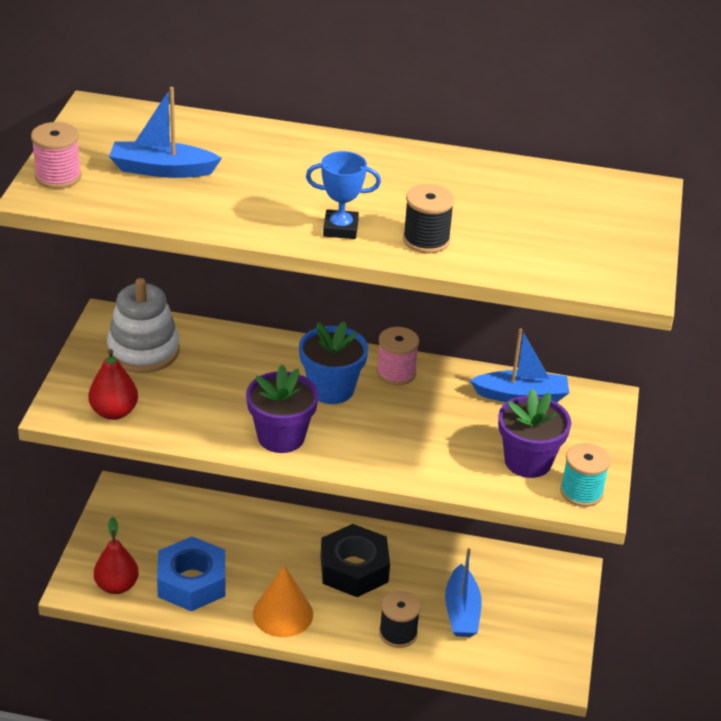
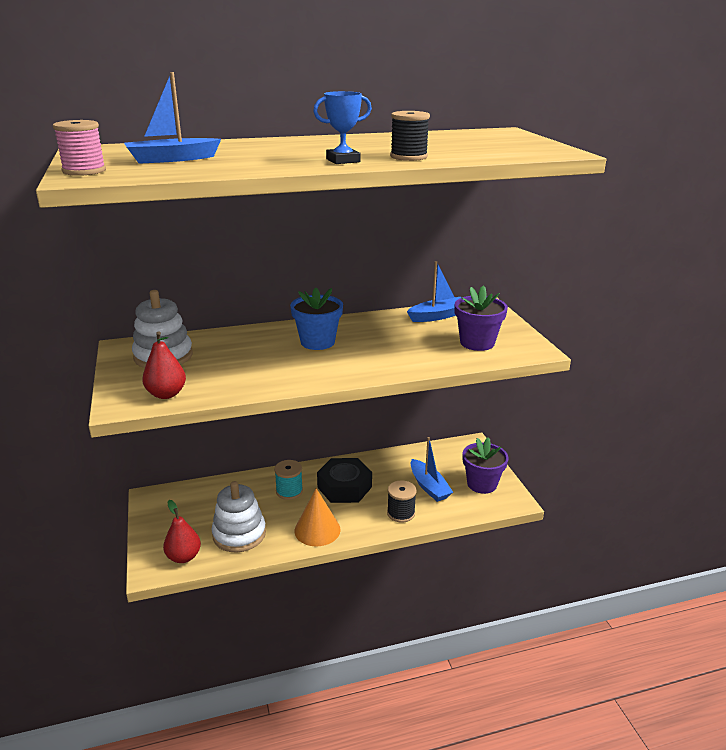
camera: 25 degrees left, 10 degrees down
(191, 582) = (239, 534): blue nut -> white stacking toy
(281, 437) = (306, 374): purple flower pot -> purple flower pot (482, 484)
(396, 373) = (352, 324): pink spool -> none
(581, 492) = (524, 348): turquoise spool -> turquoise spool (289, 491)

